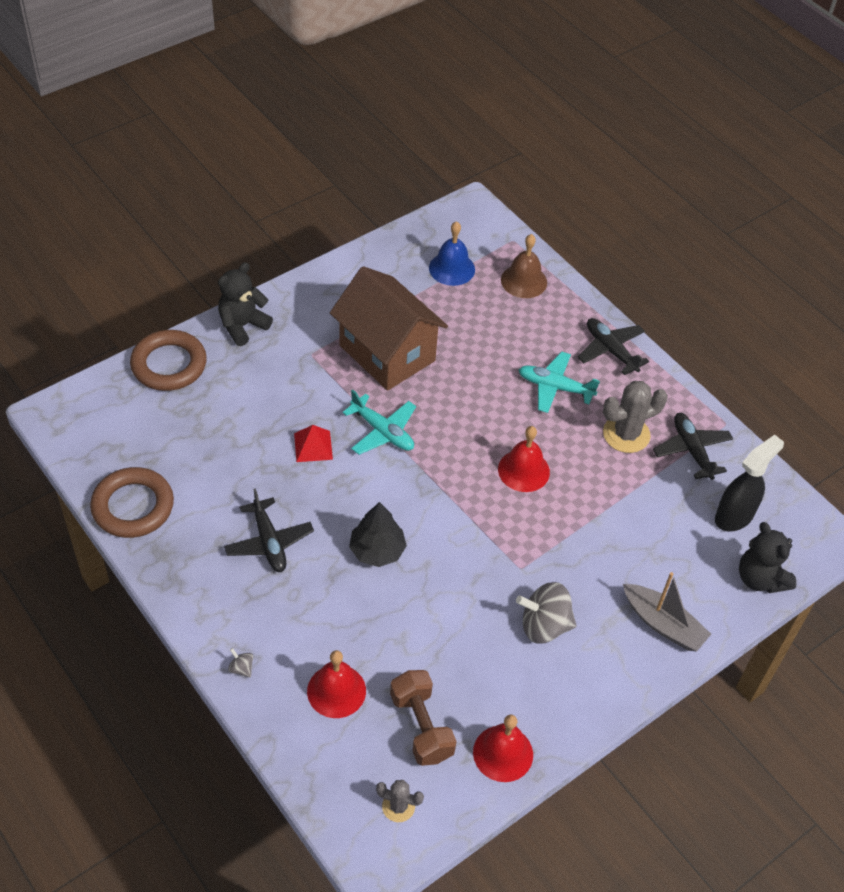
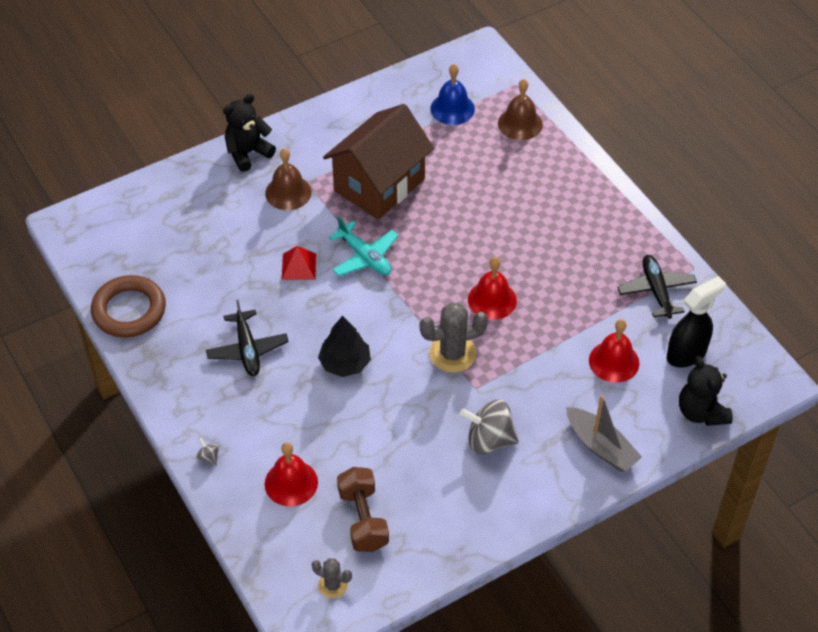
camera: 10 degrees right, 0 degrees up
(169, 365) = (176, 185): brown ring -> none
(291, 366) = (288, 192): none -> brown bell
(387, 353) = (379, 185): brown house -> brown house turned 75 degrees clockwise
(503, 753) = (433, 547): red bell -> red bell (614, 361)
(555, 387) = (534, 225): turquoise plane -> none
(610, 350) = (593, 193): black plane -> none
(626, 434) = (595, 272): grey cactus -> grey cactus (452, 354)

